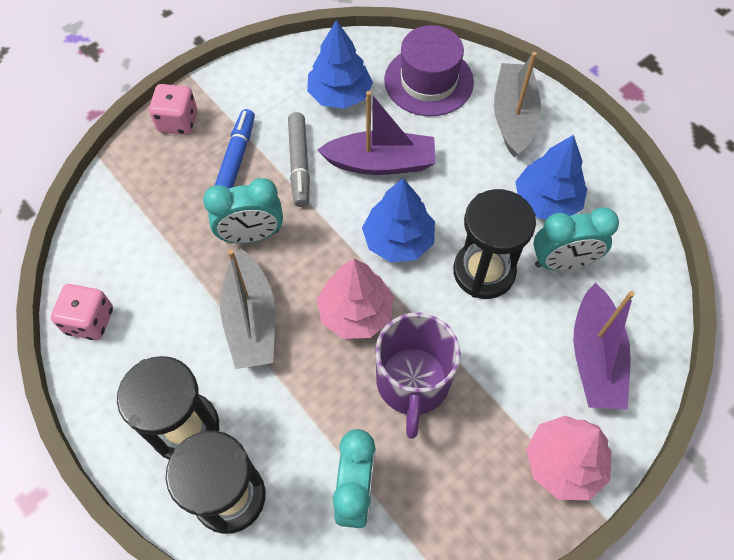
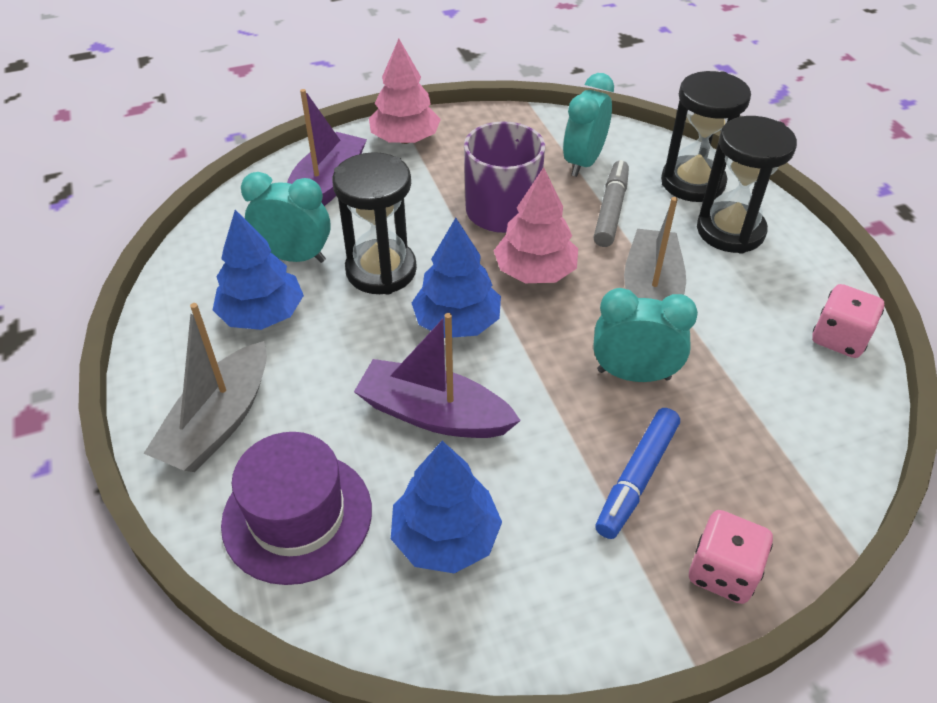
camera: 160 degrees left, 15 degrees down
(299, 164) = (546, 445): grey marker -> grey marker (611, 210)

